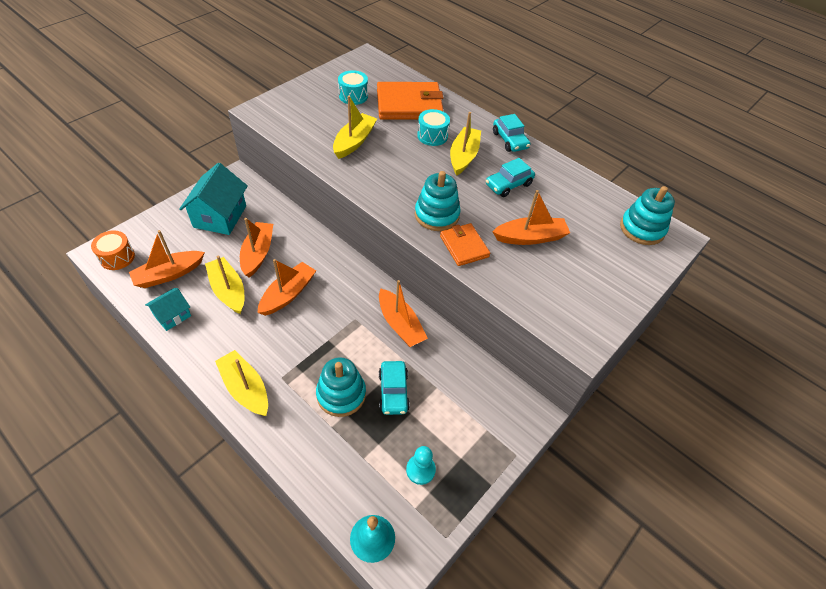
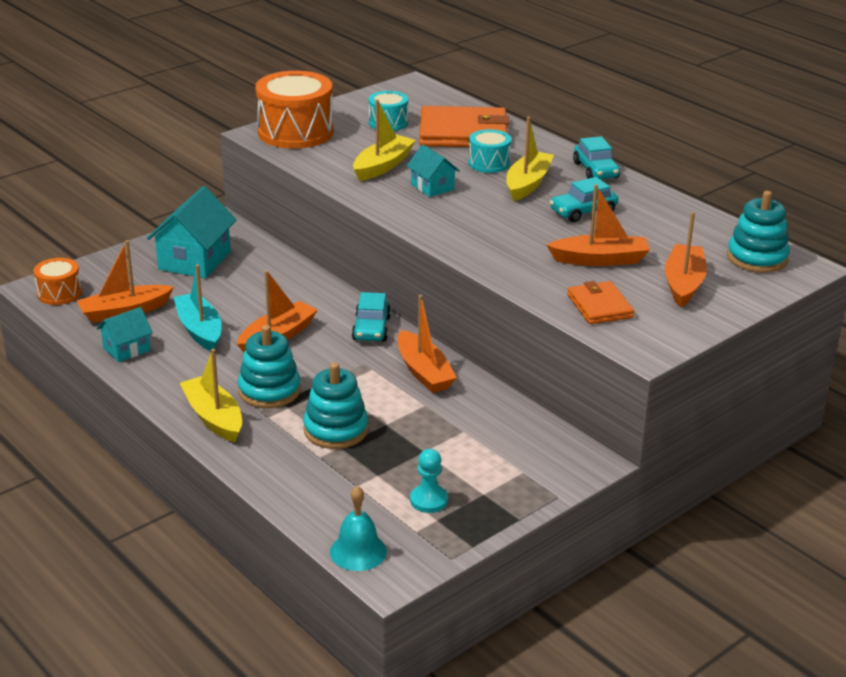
camera: 10 degrees right, 20 degrees down
(228, 290) = (199, 330): yellow boat -> turquoise boat
(258, 253) = (241, 297): orange boat -> orange boat (683, 284)
(285, 108) = (295, 132): none -> orange drum
(393, 392) = (404, 431): turquoise car -> turquoise car (371, 328)
(394, 163) = (432, 187): none -> turquoise house
(437, 215) = (480, 235): turquoise stacking toy -> turquoise stacking toy (269, 391)
(464, 246) = (509, 264): orange wallet -> orange wallet (599, 306)

